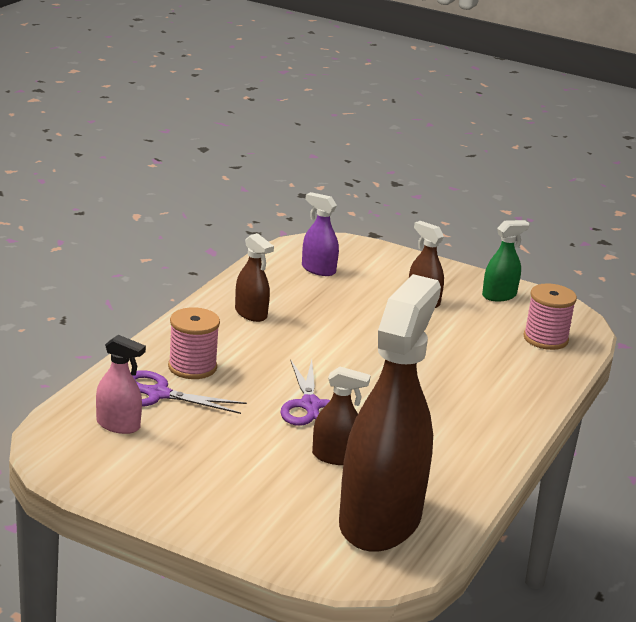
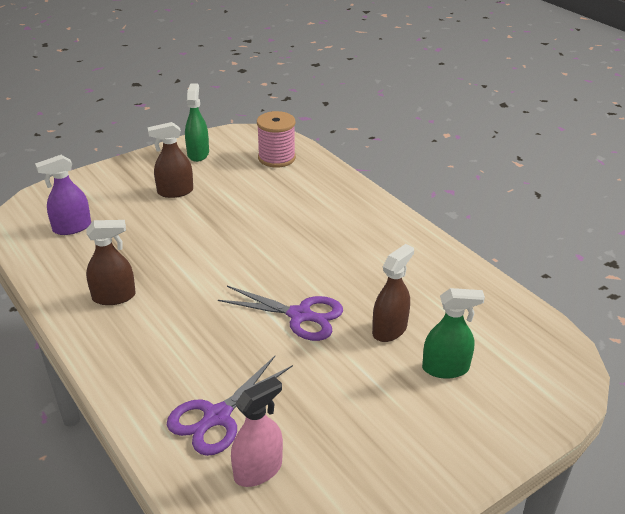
camera: 60 degrees left, 10 degrees up
(192, 367) = (182, 372): pink spool -> none
(310, 497) = (445, 368): none -> green spray bottle
(380, 521) = (495, 338): brown spray bottle -> none

